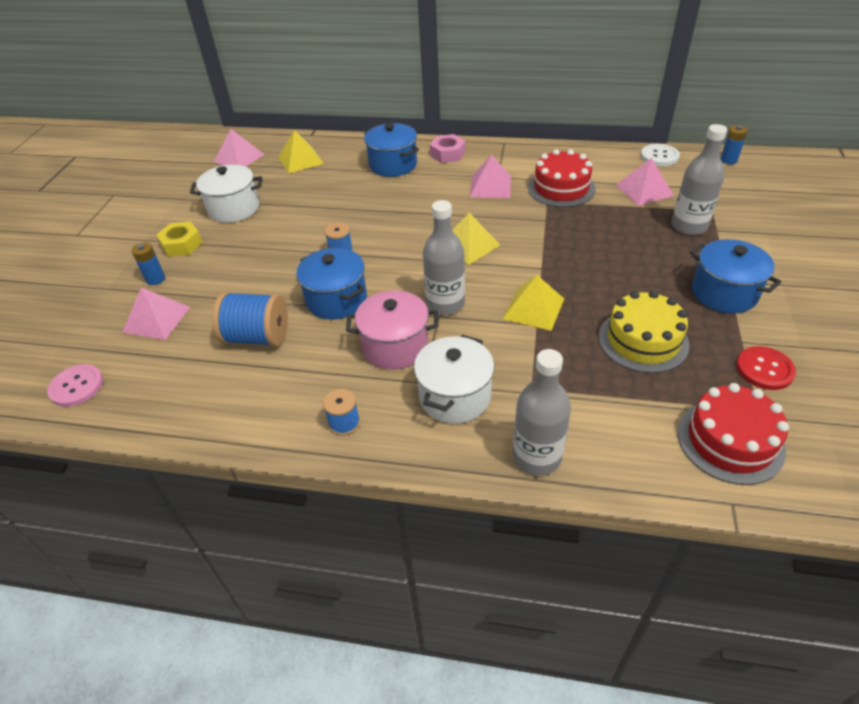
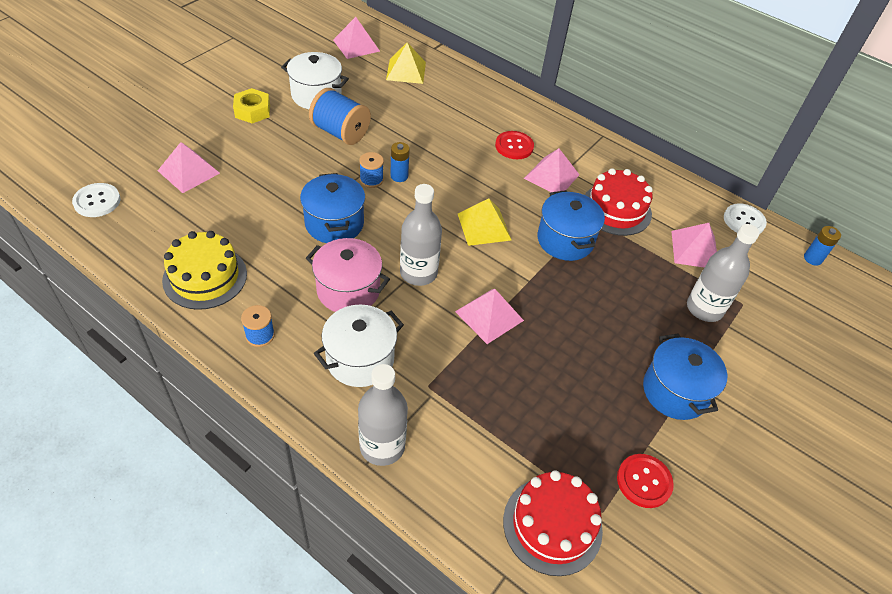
camera: 20 degrees right, 5 degrees up
(76, 386) = (97, 201): pink button -> white button
(155, 279) = (212, 134): blue battery -> blue battery (399, 176)
(257, 337) = (250, 226): blue spool -> blue spool (340, 132)
(393, 165) = (482, 113): blue pot -> blue pot (565, 240)
(441, 178) = (514, 146): none -> red button
(447, 154) = (540, 124): pink nut -> none
(533, 308) = (489, 316): yellow pyramid -> pink pyramid
(643, 340) = (559, 396): yellow cake -> yellow cake (205, 277)

